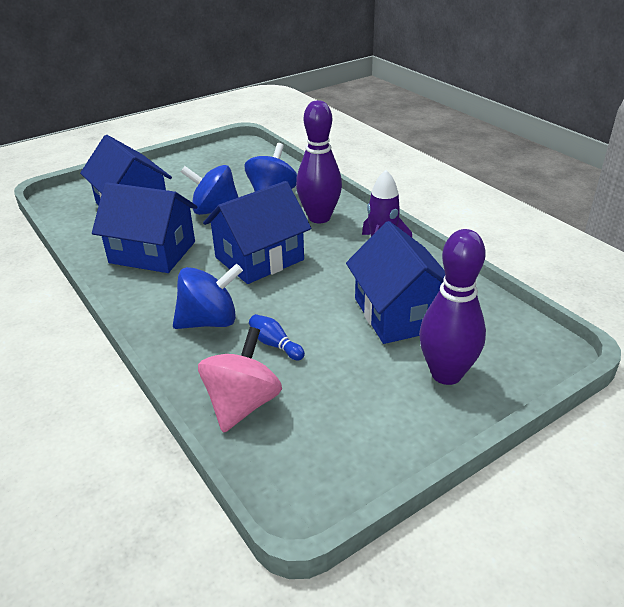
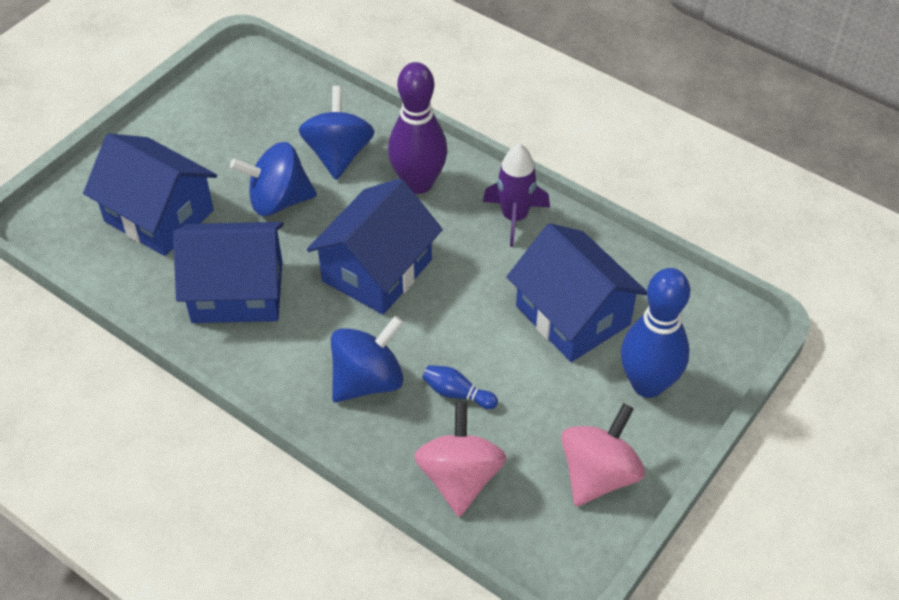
camera: 20 degrees left, 15 degrees up
(369, 432) = (598, 474): none -> pink spinning top
(446, 374) = (647, 384): purple bowling pin -> blue bowling pin

